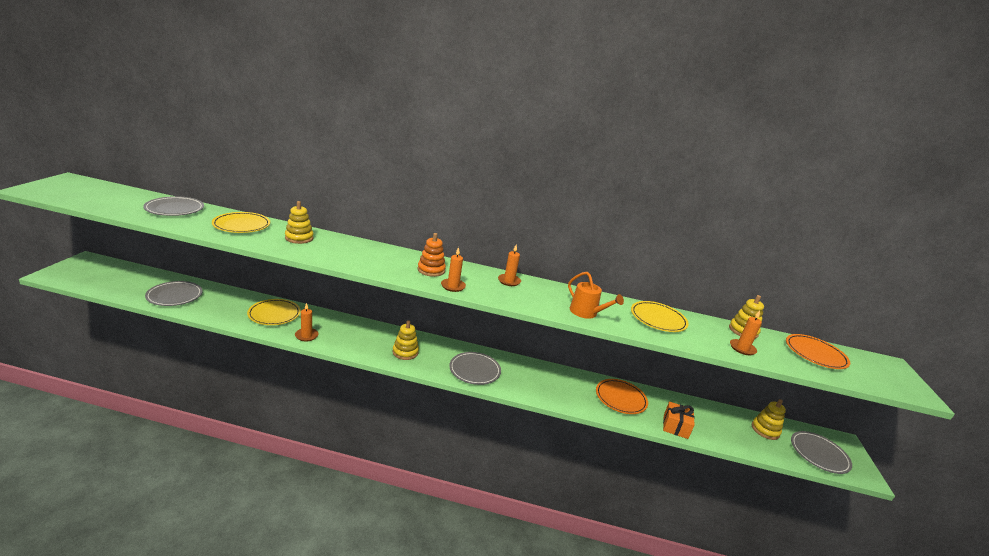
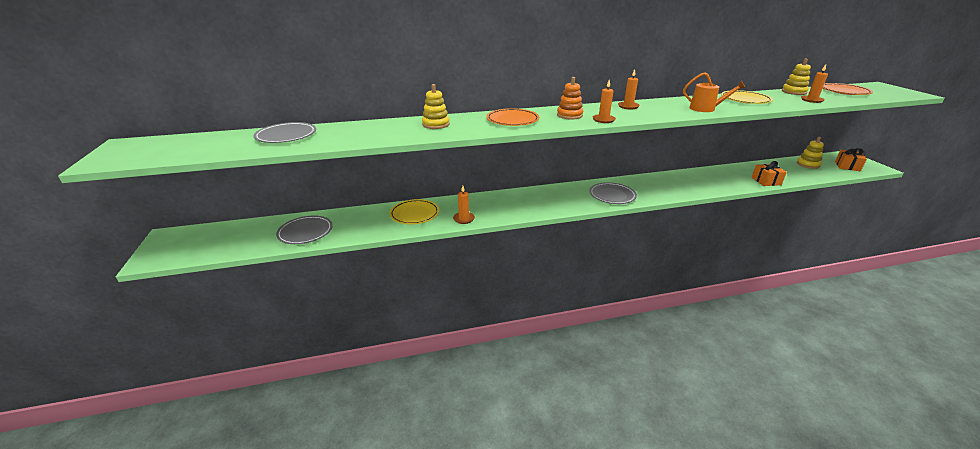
camera: 20 degrees left, 5 degrees up
(241, 225) = (371, 130): yellow plate -> none
(405, 352) = (551, 202): yellow stacking toy -> none
(620, 398) = (717, 177): orange plate -> orange plate (512, 120)
(819, 454) = (847, 166): grey plate -> orange gift

